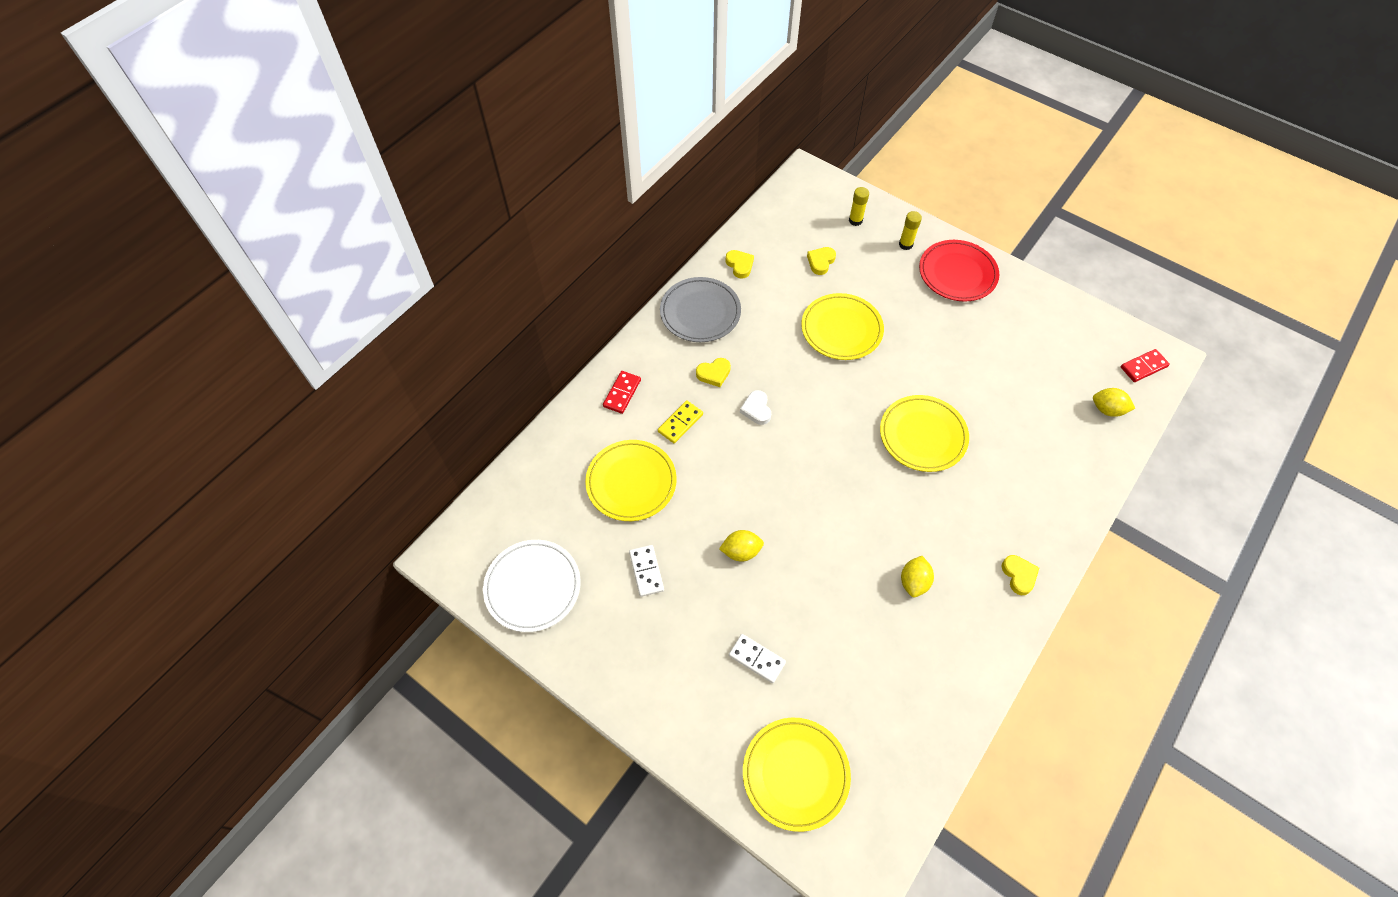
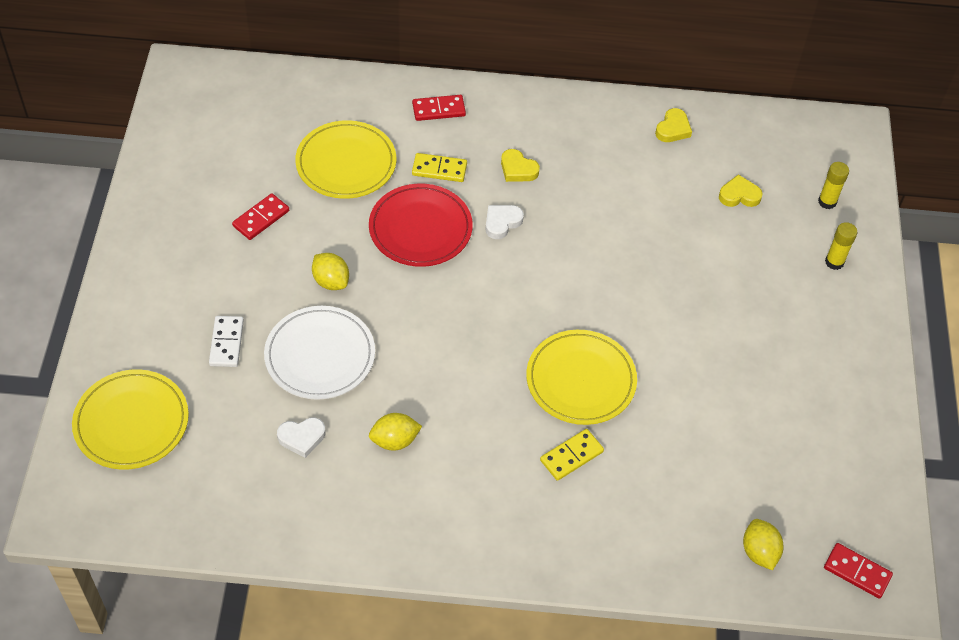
camera: 55 degrees right, 5 degrees down
(533, 587) = (192, 145): white plate -> white plate (320, 355)
(646, 571) = (261, 218): white domino -> red domino
(700, 312) = (584, 124): grey plate -> none
(841, 329) = (662, 251): yellow plate -> none
(878, 647) = (302, 438): none -> white heart
(957, 273) = (835, 328): red plate -> red plate (420, 228)
(983, 475) = (571, 456): none -> yellow domino
(1019, 575) = (468, 535): yellow heart -> none

